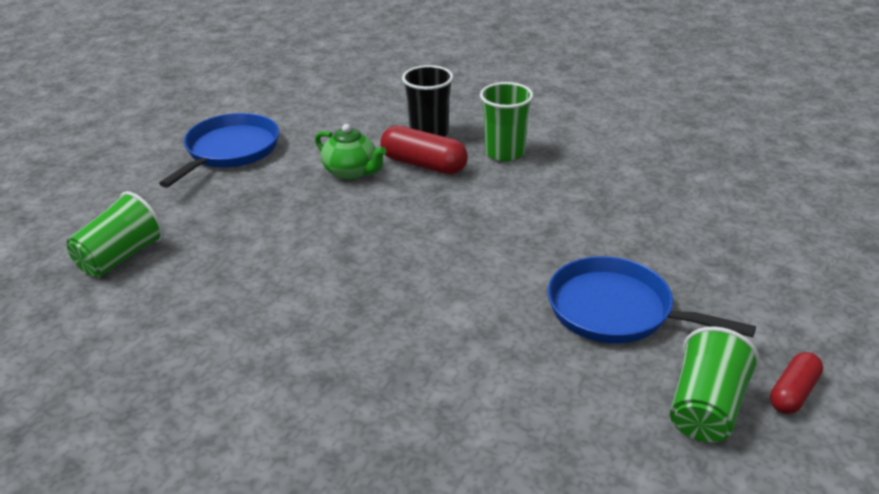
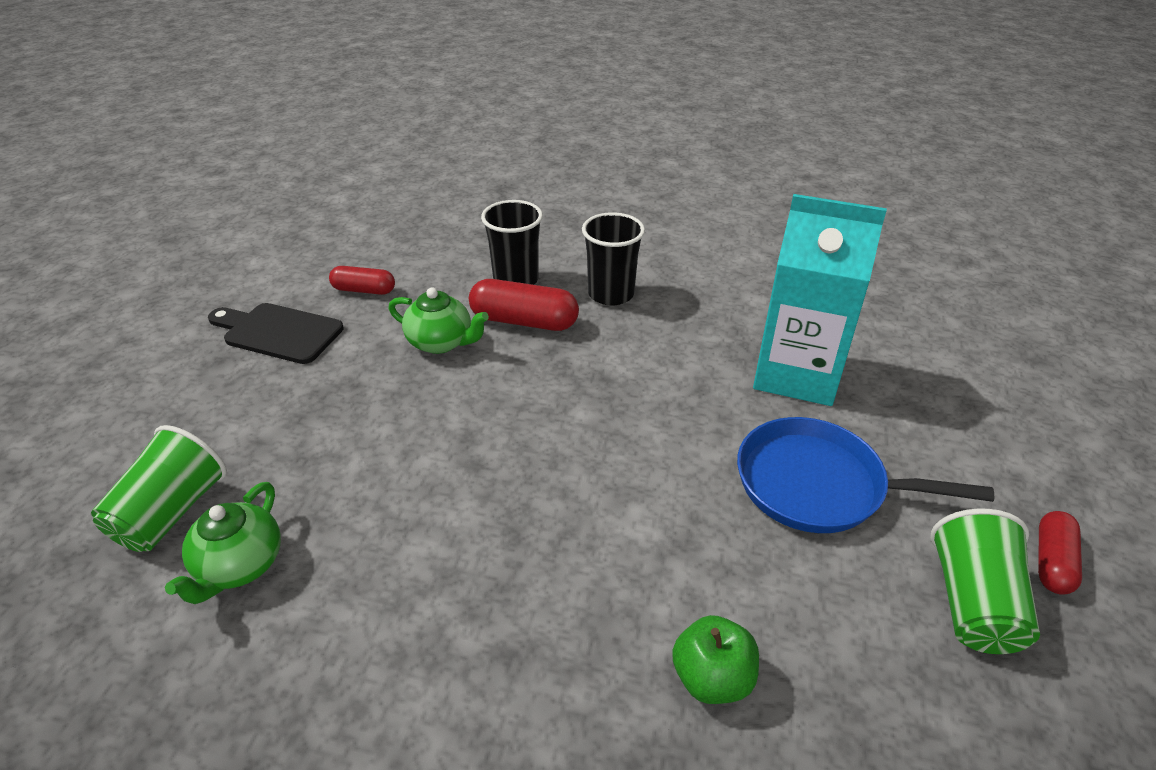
camera: 15 degrees left, 5 degrees up
(157, 296) = (239, 566): none -> green teapot
(230, 151) = (278, 332): blue pan -> black cutting board
(304, 128) = (364, 290): none -> red capsule
(469, 419) = (712, 678): none -> green apple
(504, 153) = (611, 294): green cup -> black cup
(639, 230) = (797, 374): none -> turquoise carton

